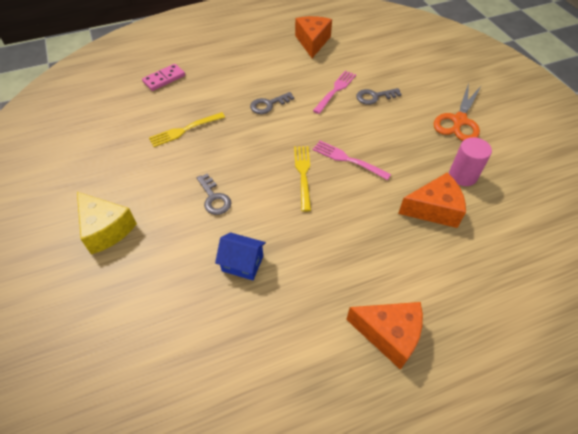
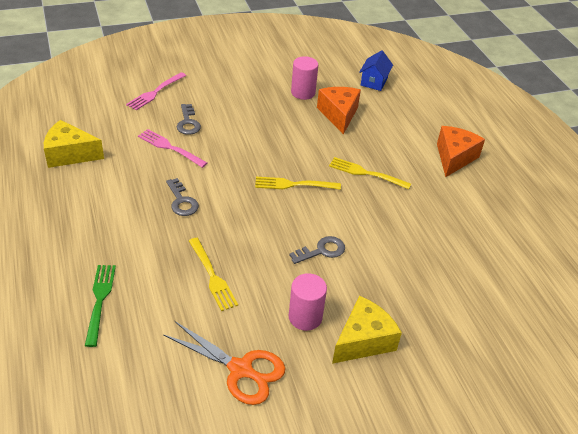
camera: 90 degrees left, 10 degrees down
(136, 188) = (305, 317): none -> pink cylinder
(164, 79) = (100, 300): pink domino -> green fork
(242, 263) = (399, 233): blue house -> blue house (374, 82)
(312, 42) = (70, 154): orange cheese -> yellow cheese
(334, 234) = (366, 173): none -> yellow fork
(348, 159) = (277, 153): pink fork -> pink fork (155, 92)
(459, 120) = (235, 80): orange scissors -> orange scissors (240, 369)

